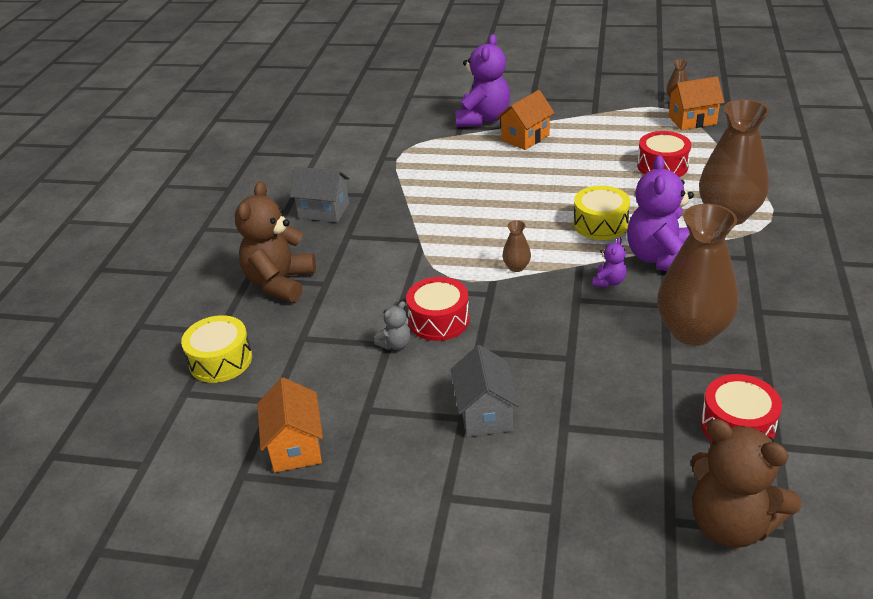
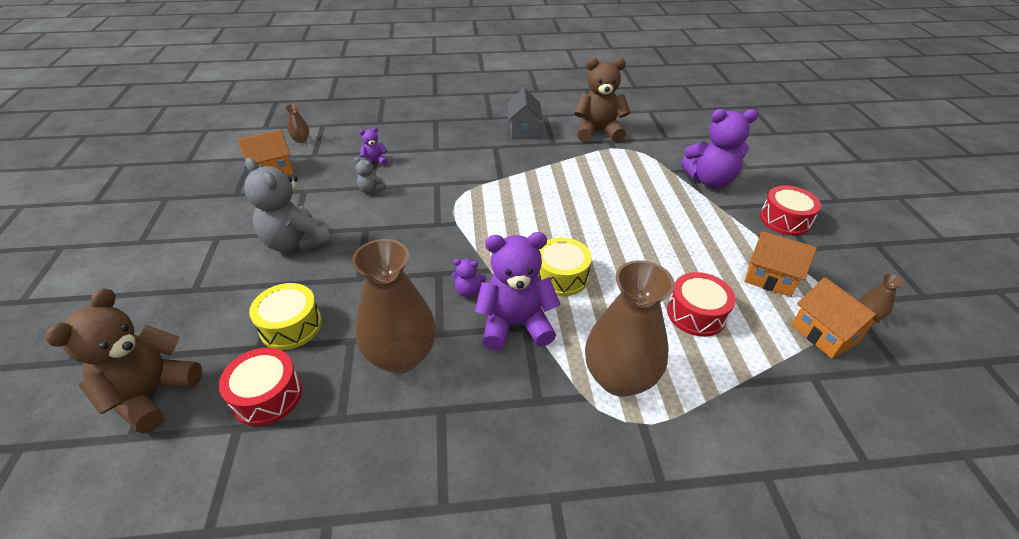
camera: 70 degrees right, 5 degrees up
(220, 360) = (351, 129): yellow drum -> yellow drum (291, 326)
(280, 283) = (432, 132): brown teddy bear -> brown teddy bear (598, 132)
(327, 339) = (374, 162): none -> purple teddy bear
(439, 320) = (400, 204): red drum -> red drum (785, 220)
(485, 413) = (295, 242): grey house -> grey teddy bear
(516, 267) = (477, 233): brown vase -> brown vase (301, 140)
(525, 138) = (692, 210): orange house -> orange house (770, 278)

